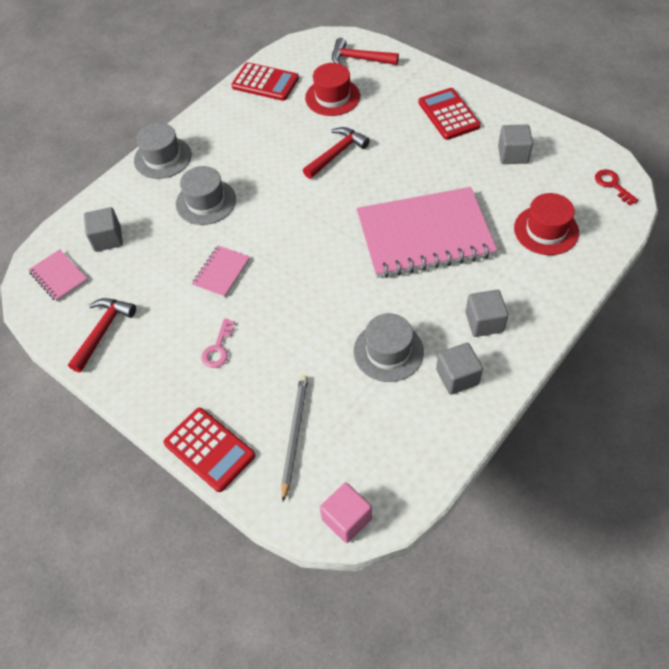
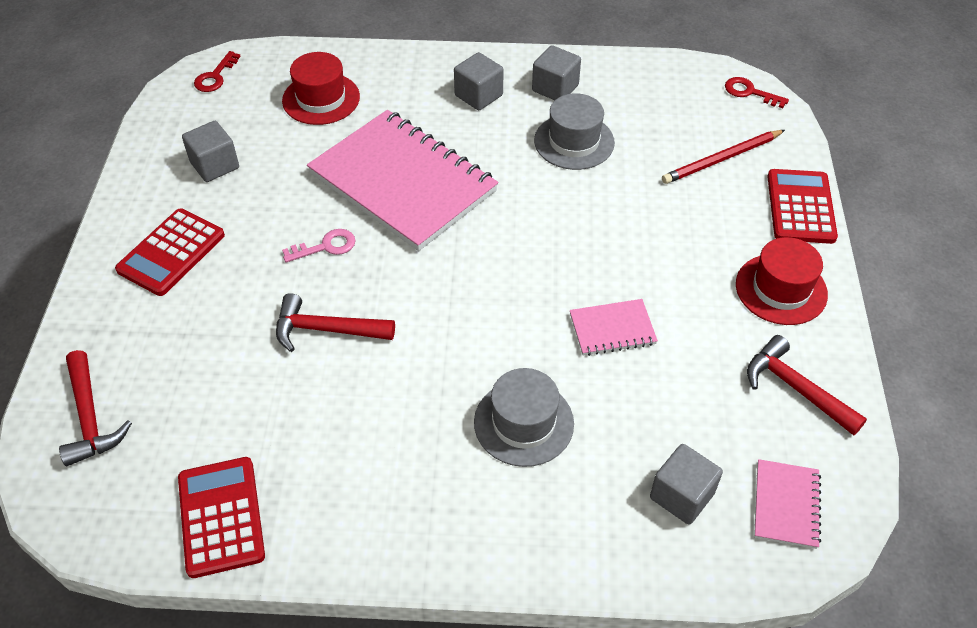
camera: 130 degrees left, 5 degrees down
(103, 331) = (796, 388): red hammer -> red hammer turned 60 degrees clockwise
(162, 158) = (488, 545): grey hat -> none
(218, 348) = (702, 268): pink key -> pink key (326, 246)
(294, 435) = (721, 159): grey pencil -> red pencil
(332, 97) = (207, 401): red hat -> red hat (781, 289)
(346, 519) = (750, 92): pink cube -> red key

